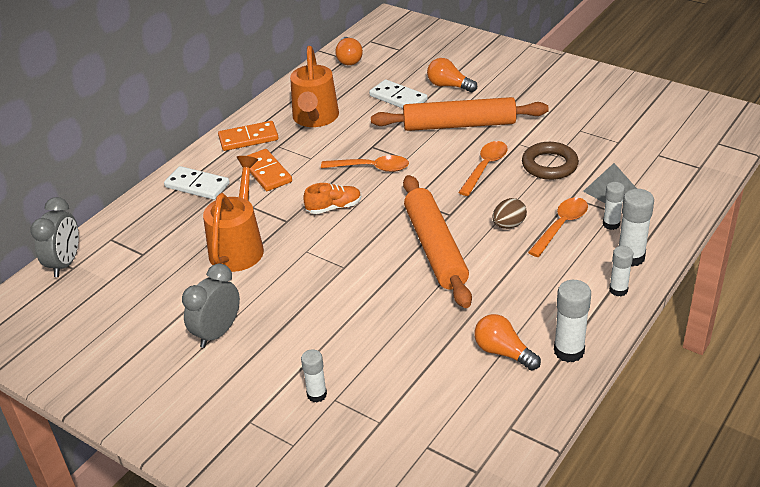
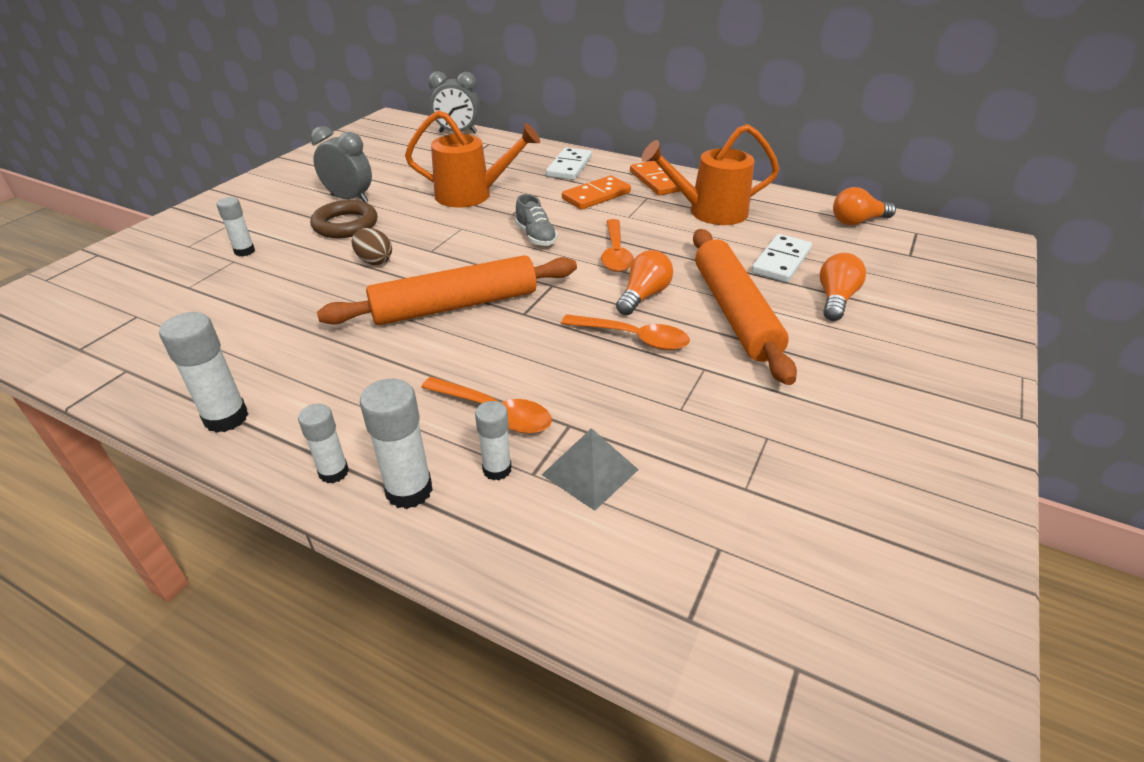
camera: 80 degrees right, 0 degrees up
(334, 207) = (536, 237): orange shoe -> grey shoe
(503, 352) = (249, 362): orange light bulb -> orange light bulb (643, 296)
(508, 225) = (499, 362): brown egg -> brown egg (374, 261)
(549, 165) = (652, 401): brown ring -> brown ring (345, 225)

